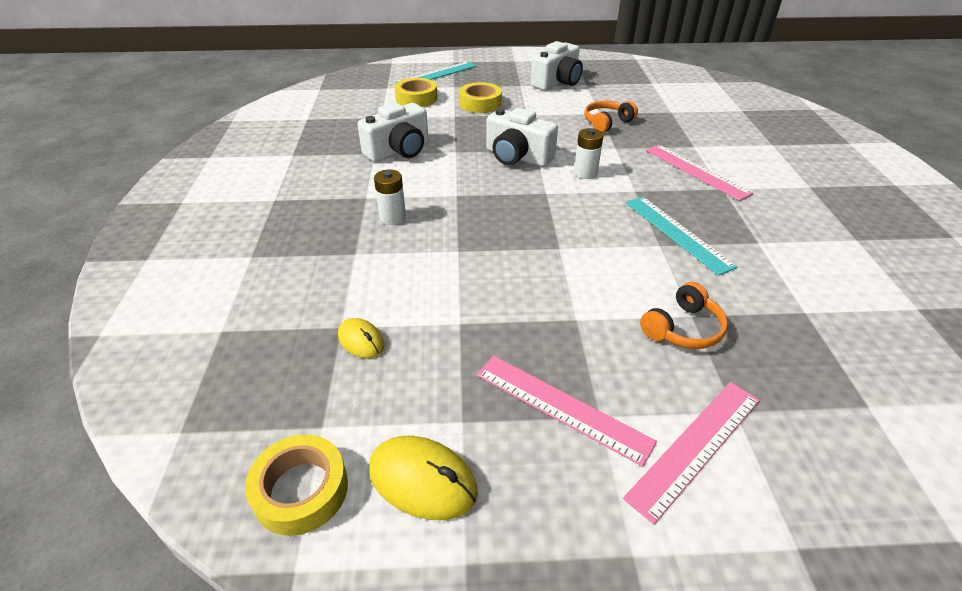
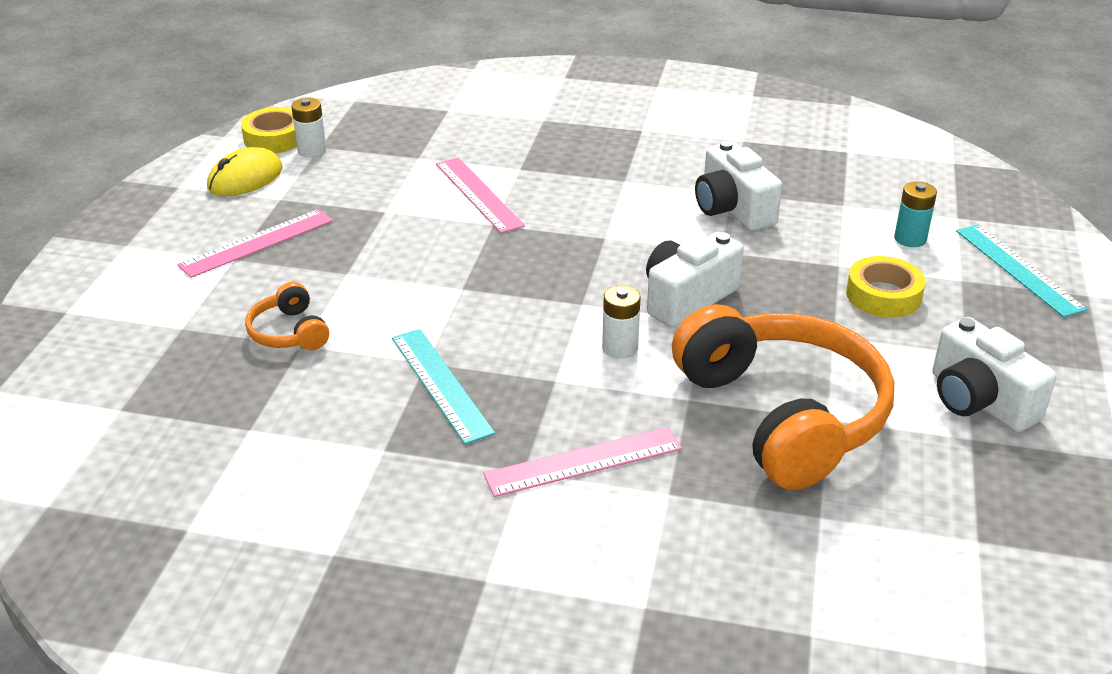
camera: 105 degrees right, 5 degrees down
(361, 340) = (395, 164): yellow mouse -> none
(392, 217) = (574, 192): white battery -> white battery (312, 151)
(416, 98) = (910, 239): yellow tape -> turquoise battery
(607, 123) = (782, 415): orange headphones -> orange headphones, size x2.31
(677, 233) = (440, 384): turquoise ruler -> turquoise ruler turned 75 degrees clockwise
(696, 446) = (170, 295): pink ruler -> pink ruler (478, 194)

